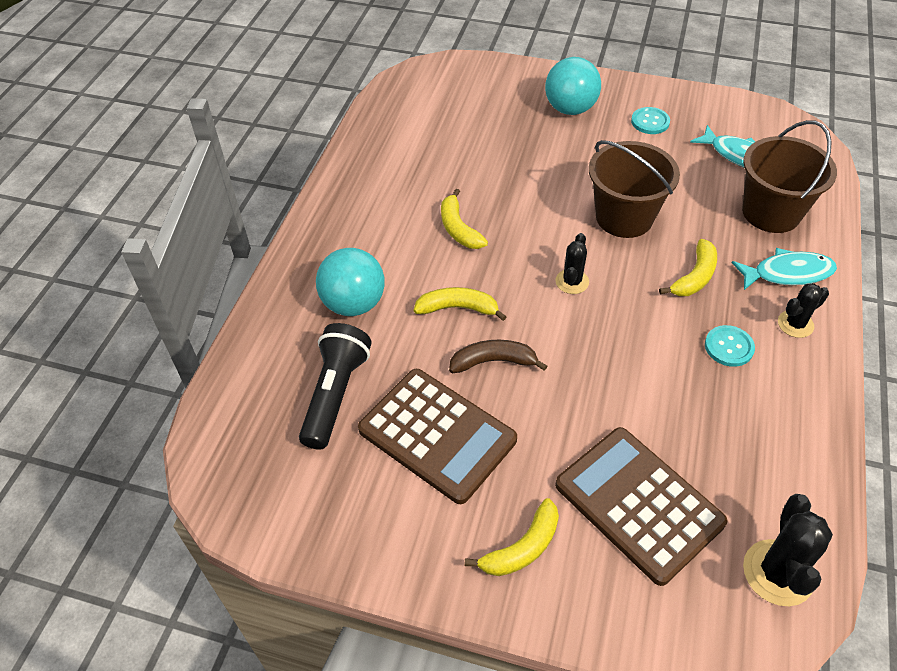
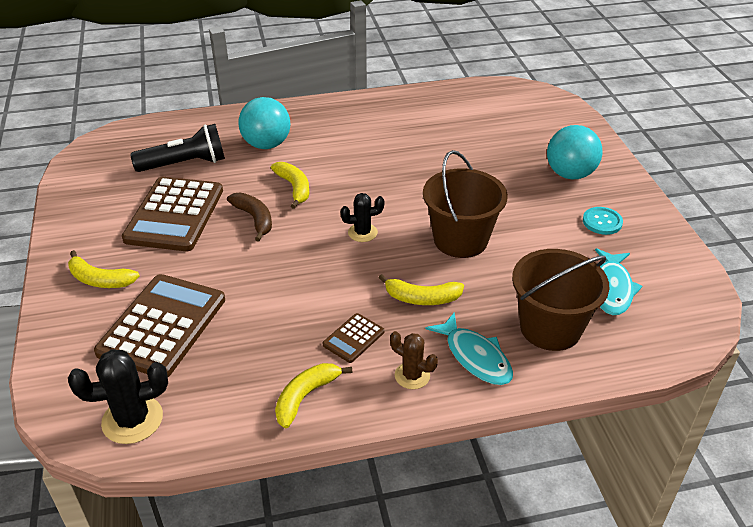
camera: 60 degrees right, 10 degrees down
(458, 228) = (374, 163): yellow banana -> yellow banana (305, 396)
(729, 347) = (353, 338): turquoise button -> brown calculator
(795, 324) = (412, 375): black cactus -> brown cactus

